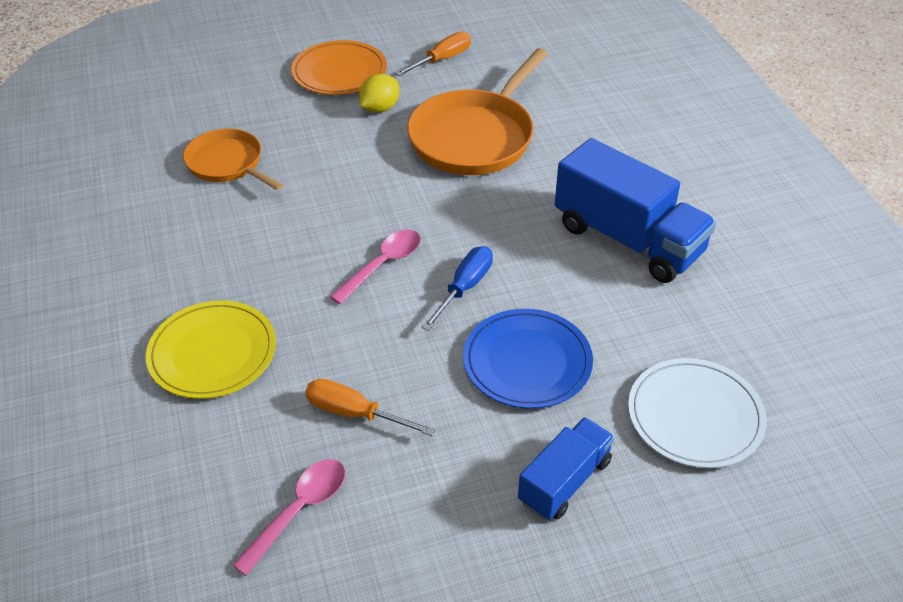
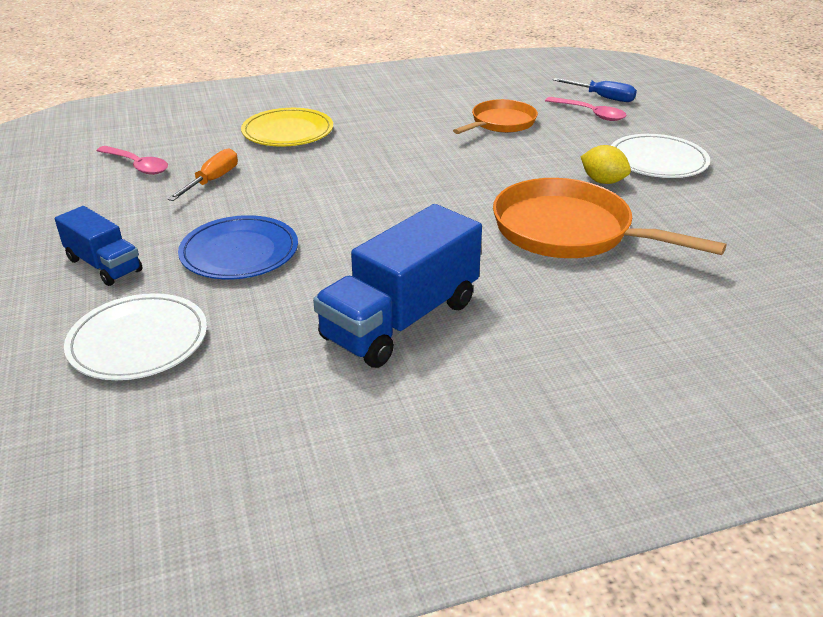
camera: 90 degrees right, 10 degrees down
(339, 72) = (657, 160): orange plate -> white plate
(383, 265) = (372, 187): pink spoon -> pink spoon (590, 114)
(442, 59) = (711, 213): orange screwdriver -> none
(464, 287) = (338, 224): blue screwdriver -> blue screwdriver (603, 97)

